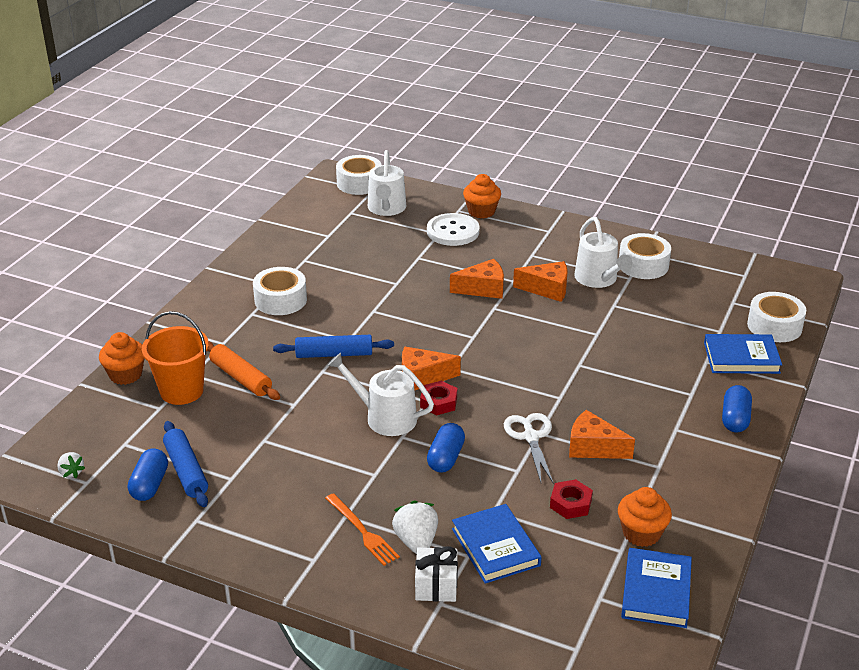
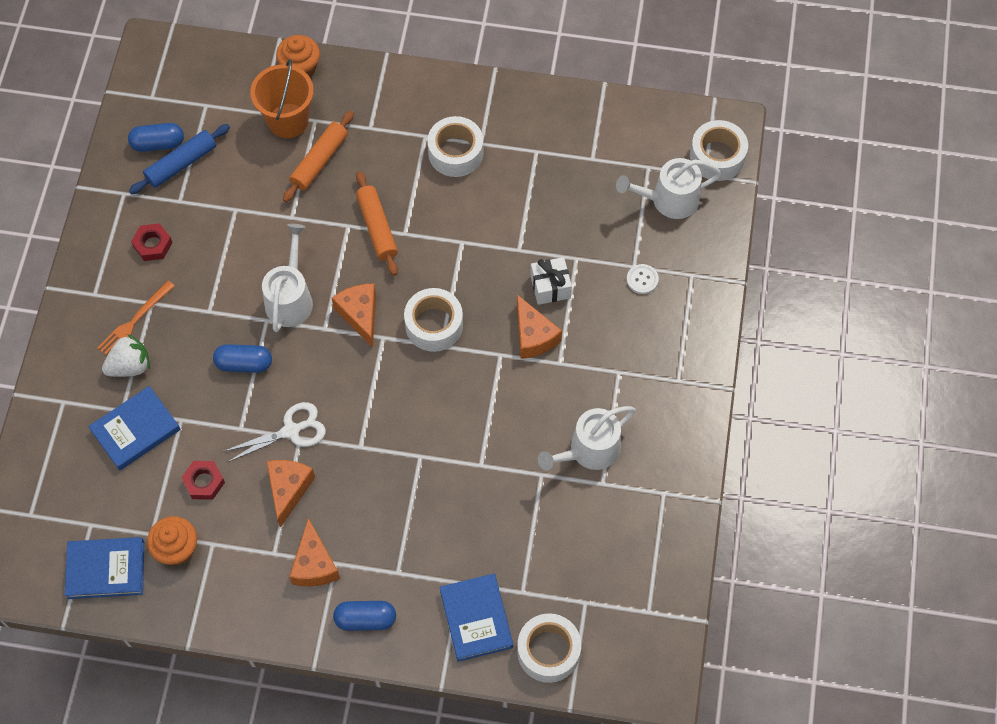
camera: 75 degrees right, 30 degrees up
(71, 472) = (161, 81): white strawberry -> none
(334, 354) = (377, 227): blue rolling pin -> orange rolling pin
(436, 586) = (81, 394): white gift -> white gift (550, 287)
(438, 402) = (324, 338): red nut -> red nut (152, 245)
(453, 231) = (642, 279): white button -> white button, size x0.51
(481, 211) = (697, 299): orange cupcake -> none
(547, 289) = (552, 400): orange cheese -> orange cheese (314, 564)
(643, 265) = (635, 495): white tape -> white tape (434, 325)

